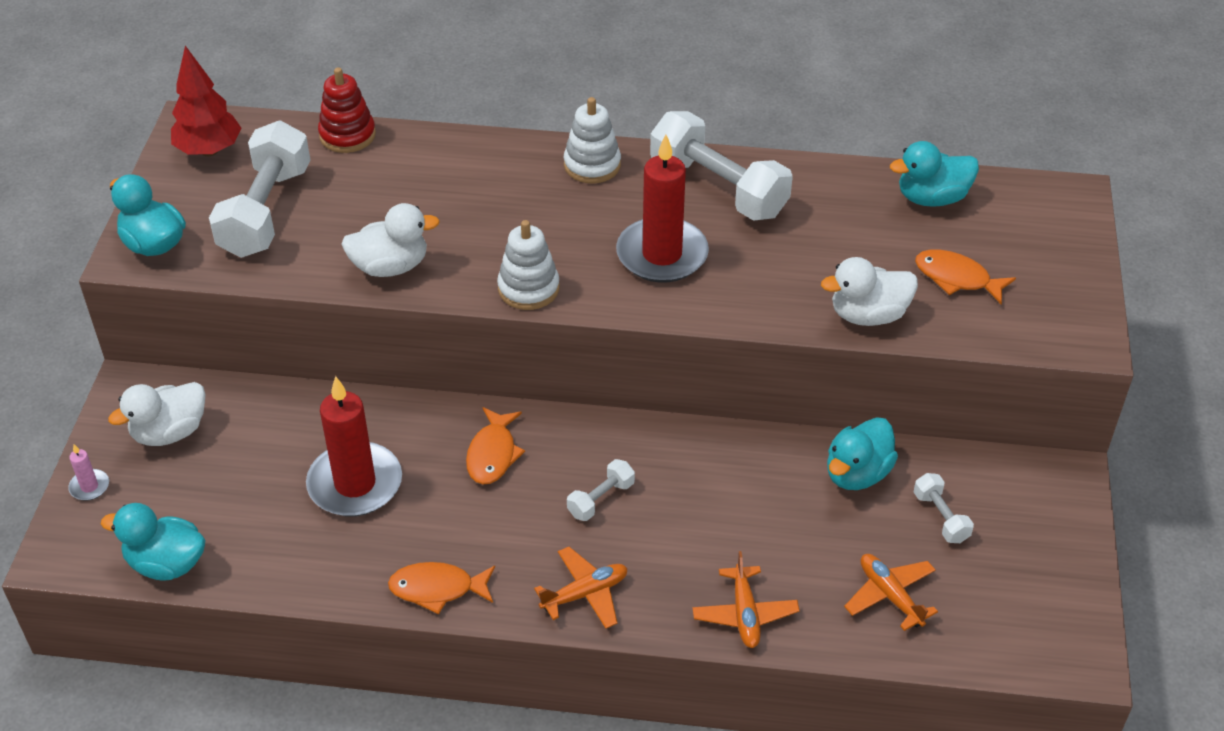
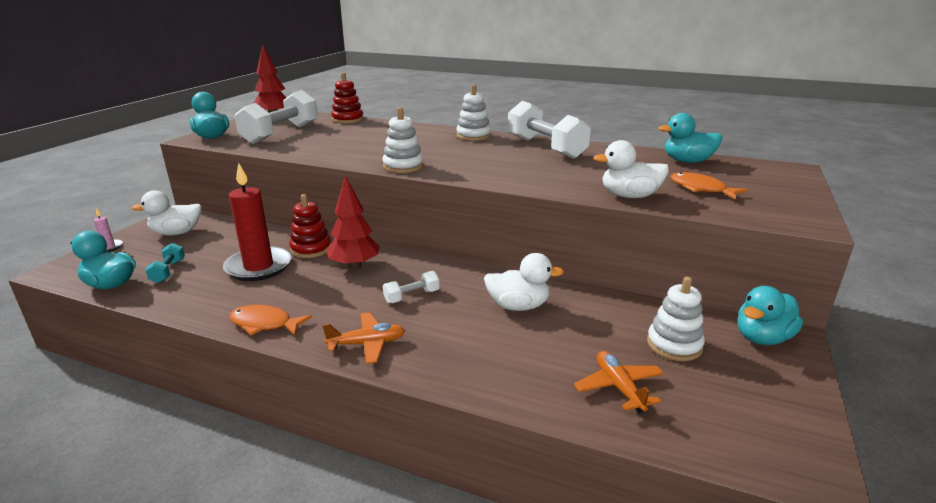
camera: 15 degrees right, 20 degrees down
(229, 520) = (168, 271): none -> turquoise dumbbell
(390, 266) = (329, 153): white duck -> white duck (518, 306)
(407, 429) = (311, 249): none -> red stacking toy
(493, 454) = (355, 266): orange fish -> red tree
(662, 254) = (496, 163): red candle -> none
(744, 614) = (486, 378): orange plane -> none
(857, 474) = (609, 310): turquoise duck -> turquoise duck (762, 338)
(941, 517) = (674, 345): white dumbbell -> white stacking toy

